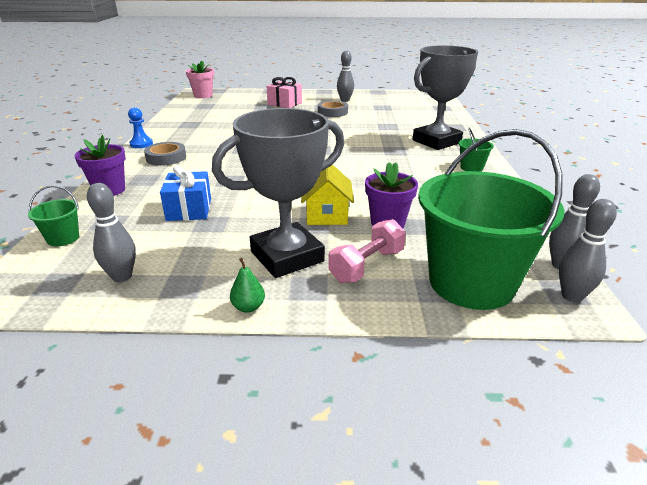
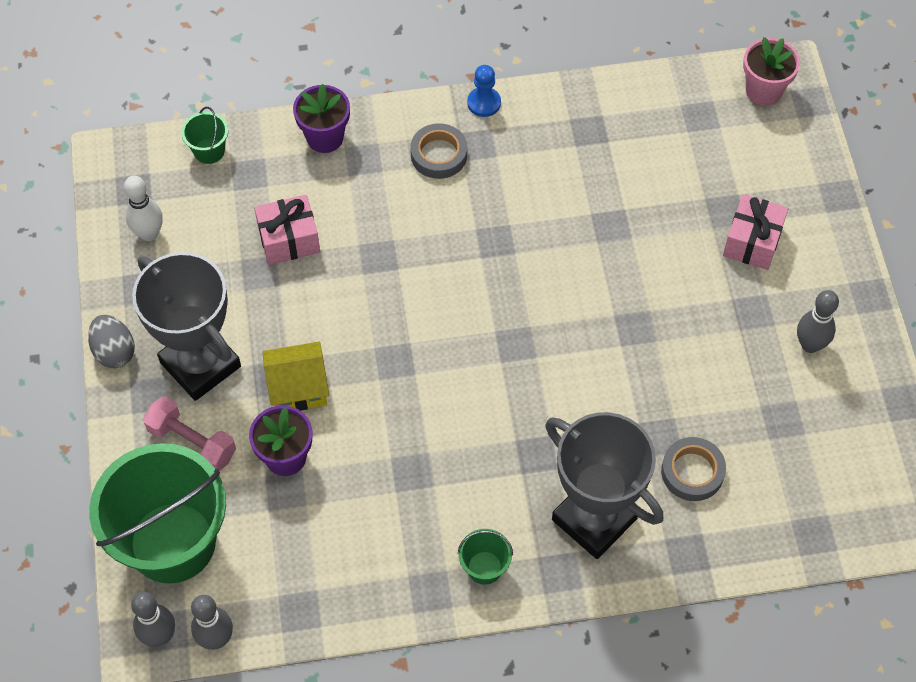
camera: 80 degrees right, 30 degrees up
(122, 276) = (149, 233): grey bowling pin -> white bowling pin
(189, 209) = (289, 239): blue gift -> pink gift
(248, 307) = (114, 351): green pear -> grey egg
(332, 112) = (720, 334): grey tape -> grey tape (692, 472)

